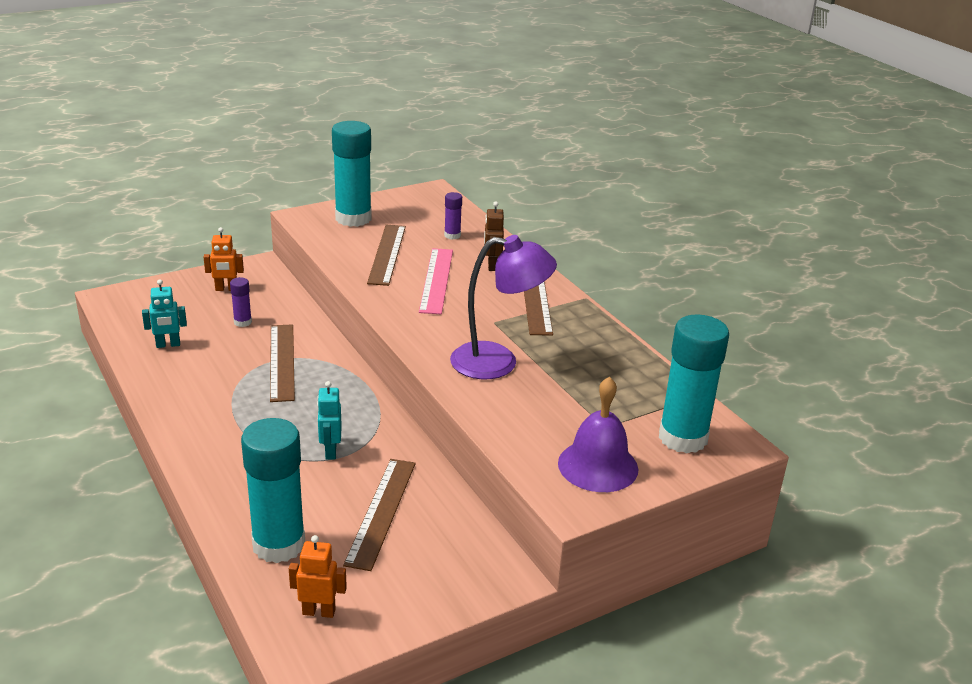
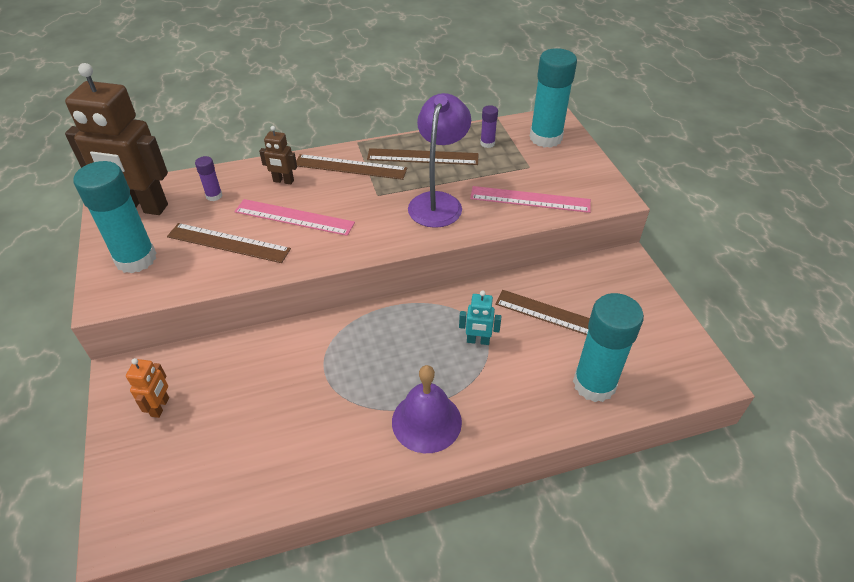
camera: 75 degrees left, 15 degrees up
(168, 345) = (260, 466): turquoise robot -> none
(242, 322) = (240, 394): purple glue stick -> purple glue stick (487, 143)
(282, 362) = (329, 365): brown ruler -> brown ruler (422, 157)
(319, 611) = (667, 364): orange robot -> none
(421, 207) = (142, 207): none -> brown robot
(533, 430) = (530, 199): none -> pink ruler
(598, 466) = (573, 178): purple bell -> purple bell (426, 421)

